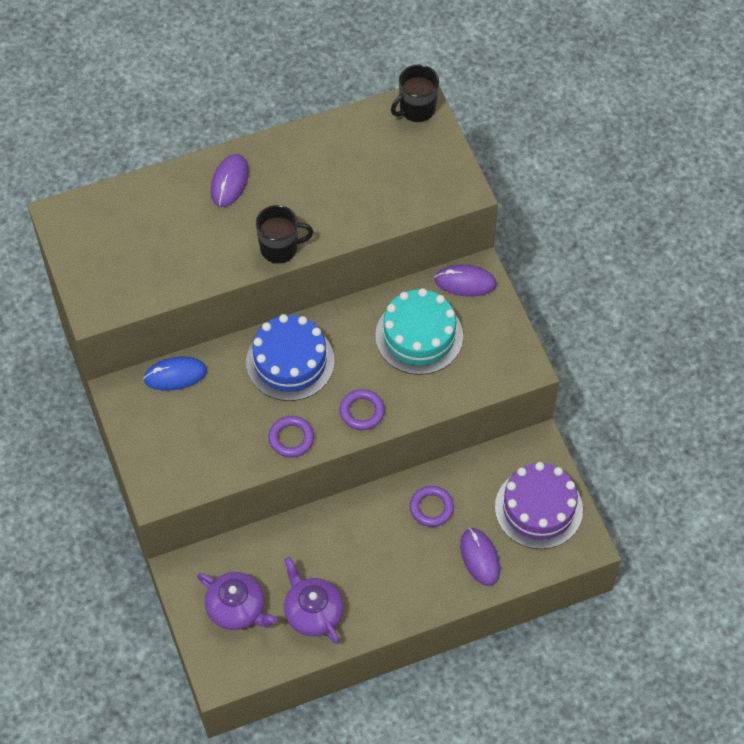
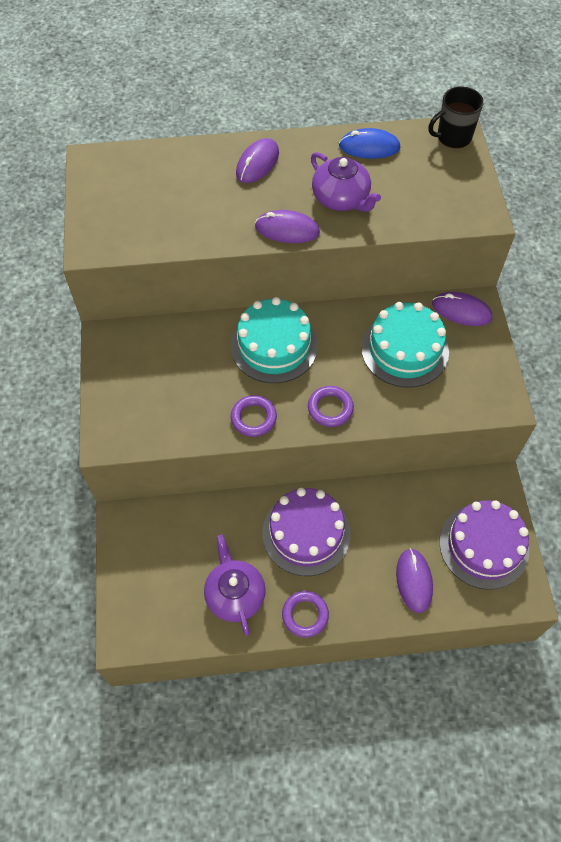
camera: 15 degrees right, 0 degrees up
(175, 375) = (163, 334): blue mouse -> blue mouse (369, 147)
(237, 608) = (163, 571): purple teapot -> purple teapot (341, 199)
(280, 248) = (287, 229): black mug -> purple mouse
(290, 361) = (274, 346): blue cake -> turquoise cake
(365, 538) = (306, 533): none -> purple cake
(431, 508) = (377, 519): purple ring -> purple ring (305, 615)

